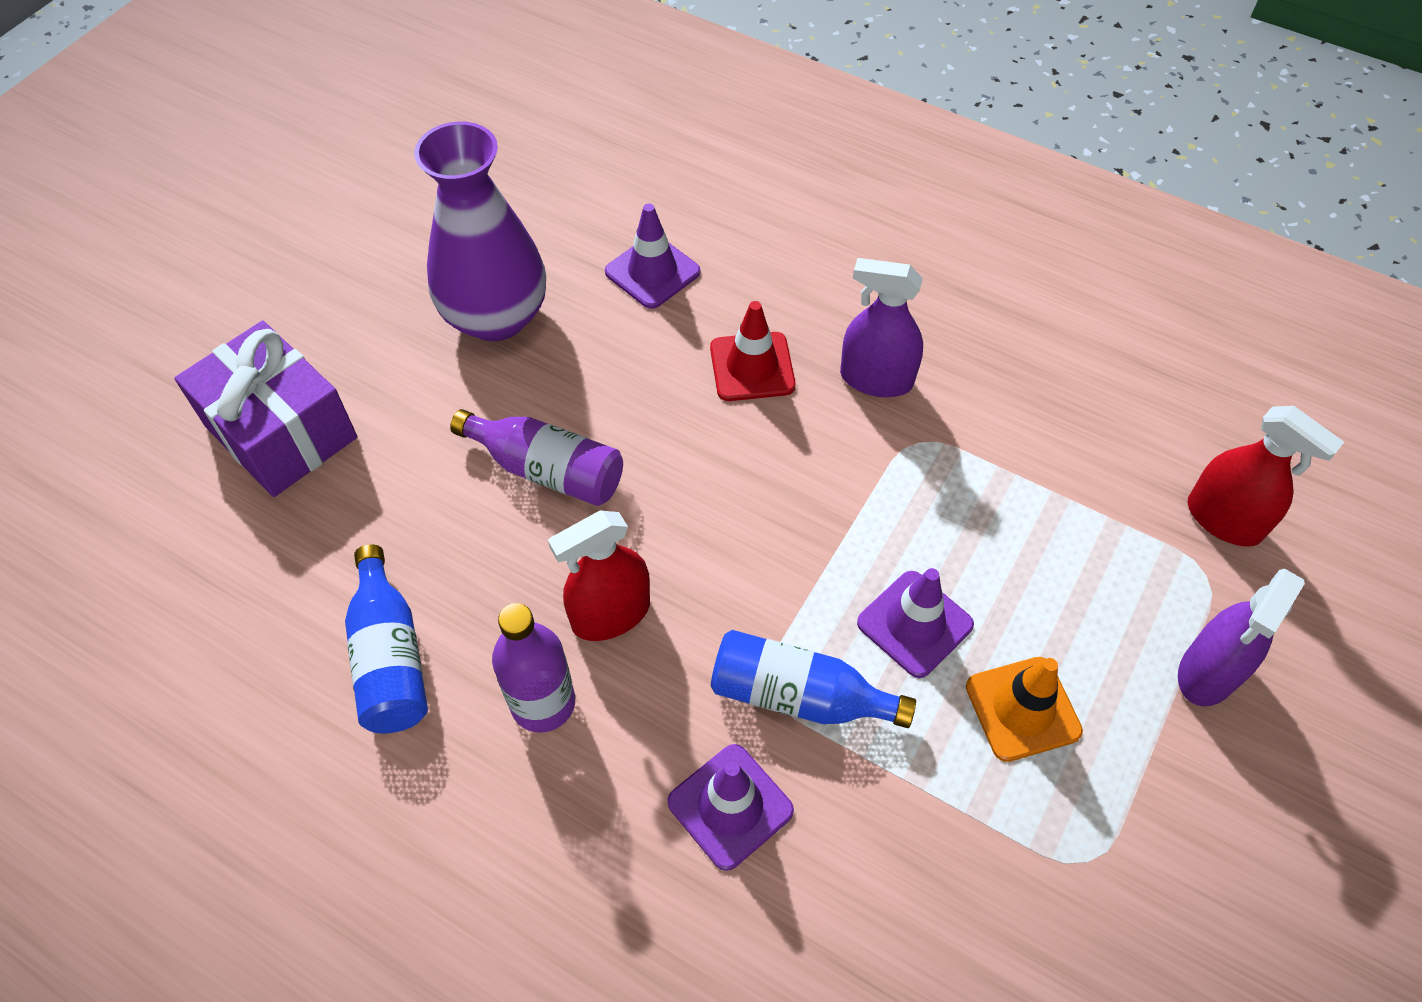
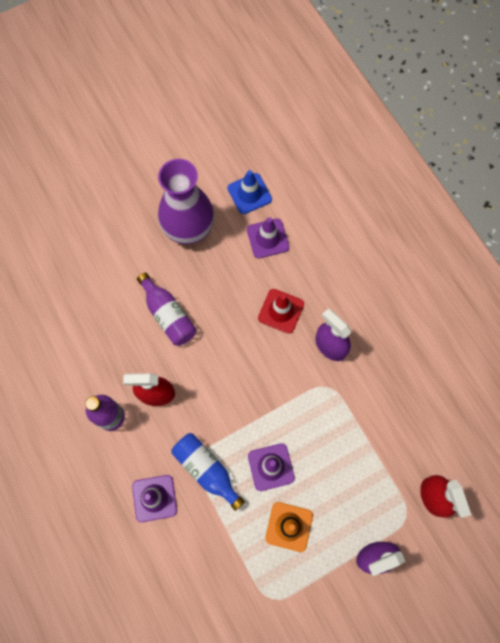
camera: 30 degrees right, 15 degrees up
(281, 432) = (75, 239): purple gift -> none
(390, 658) = (66, 366): blue bottle -> none
(575, 223) = (249, 194): none -> blue traffic cone

